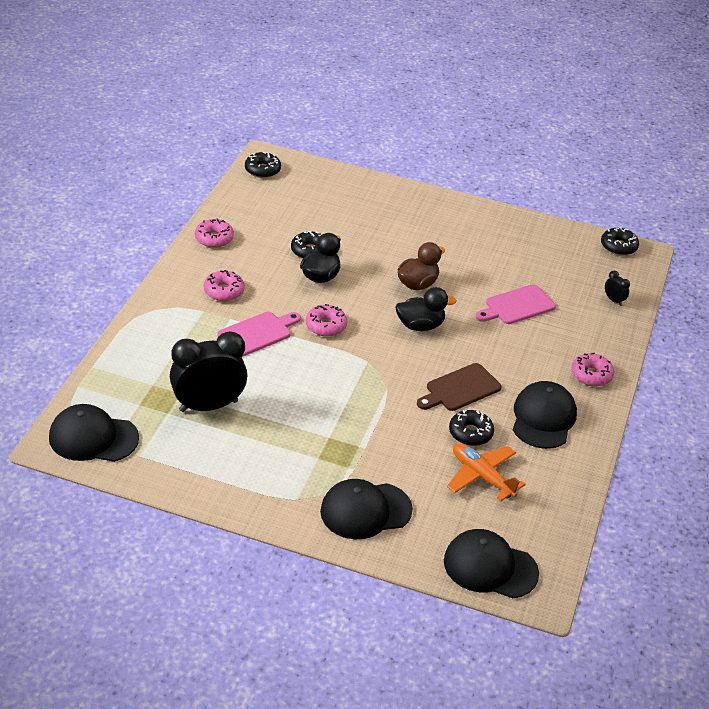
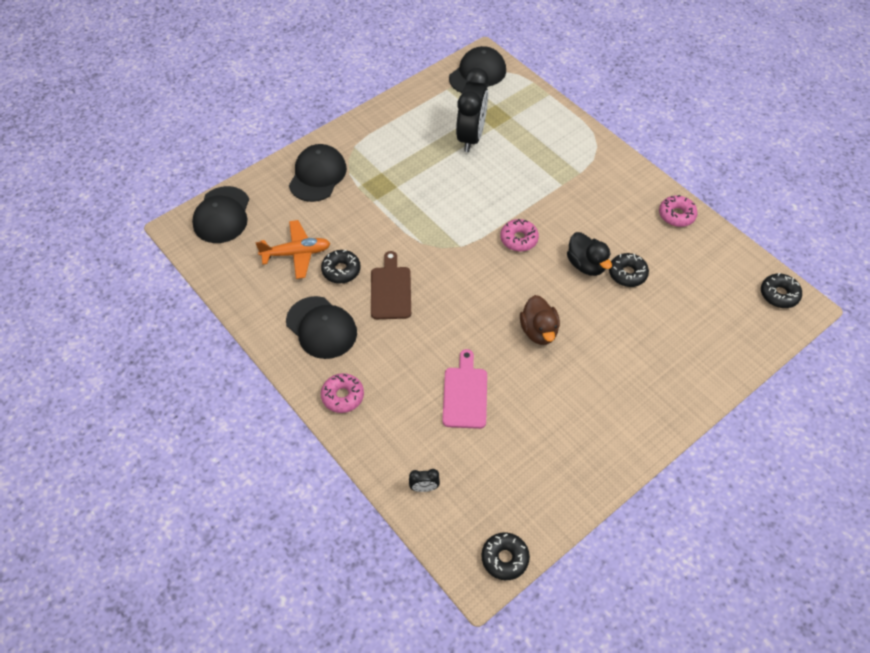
camera: 125 degrees right, 15 degrees up
(224, 291) = (599, 194): pink donut -> none
(257, 333) = (534, 193): pink cutting board -> none
(420, 325) = (482, 303): black duck -> none
(490, 567) = (222, 215): black cap -> black cap turned 135 degrees clockwise

